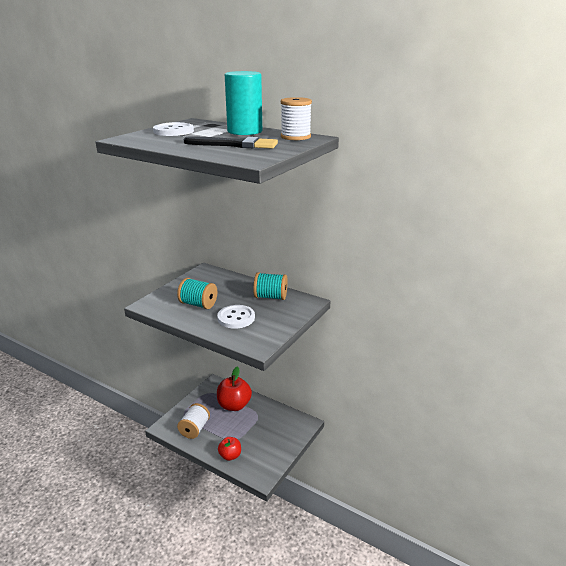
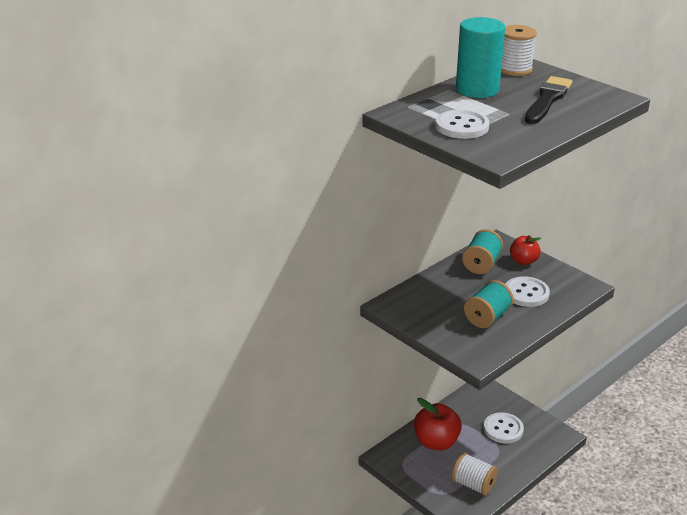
camera: 75 degrees left, 5 degrees up
(230, 455) = (526, 457): red apple -> red apple (523, 261)
(258, 439) = (503, 429): none -> white button

